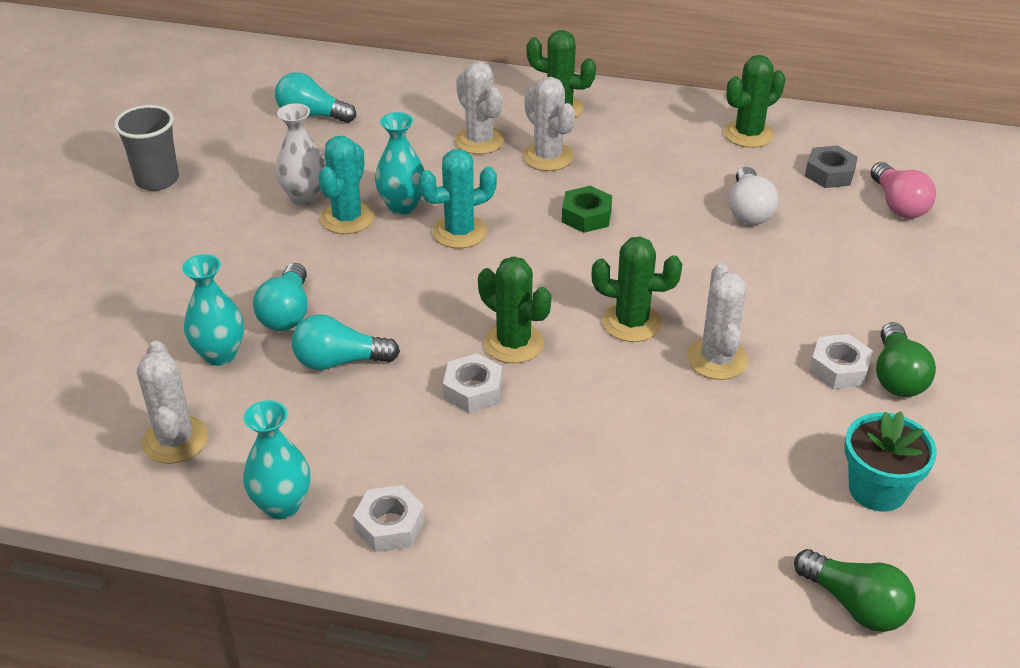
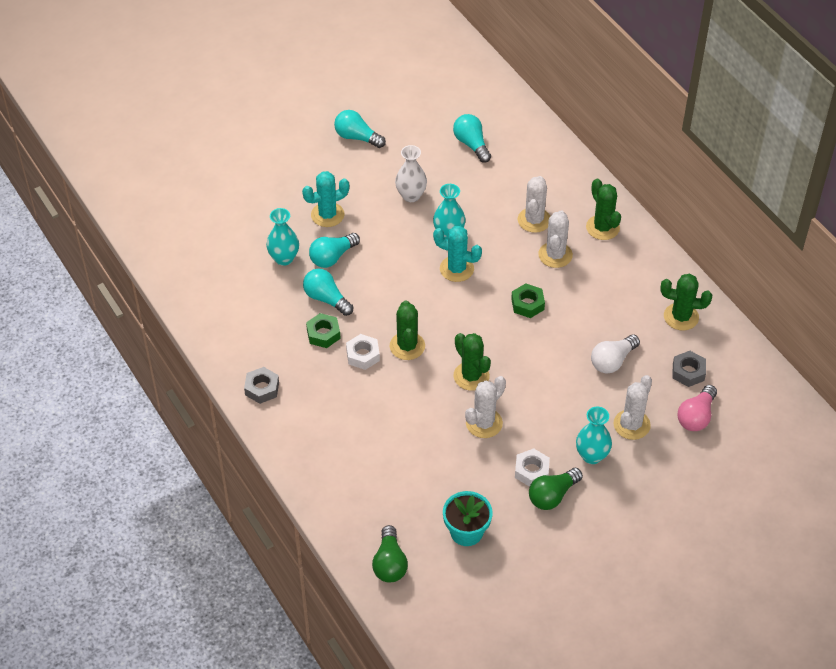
camera: 45 degrees right, 10 degrees up
(157, 180) = (357, 137): grey cup -> turquoise light bulb
(175, 440) = (226, 287): white cactus -> white cactus (631, 425)
(282, 505) = (234, 348): turquoise vase -> turquoise vase (591, 456)
(347, 218) = (415, 223): turquoise cactus -> turquoise cactus (327, 215)
(389, 402) = (323, 334): none -> green nut
(389, 525) = (262, 388): white nut -> grey nut

